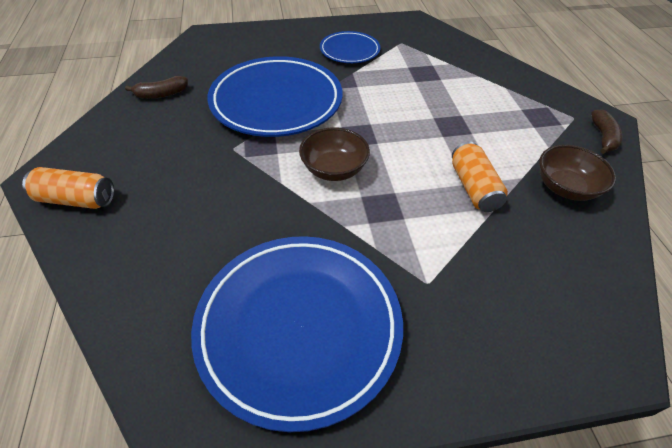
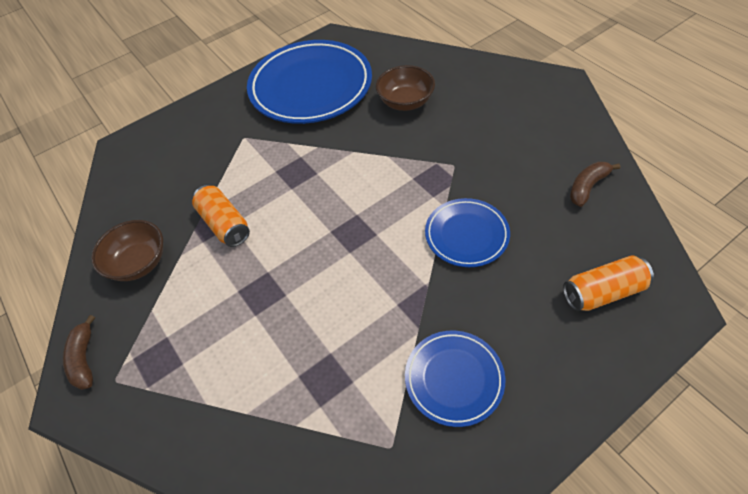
camera: 160 degrees right, 5 degrees up
(76, 199) = (517, 82): orange can -> orange can (603, 292)
(276, 101) = (466, 235): blue plate -> blue plate, size x0.53
(334, 169) = (353, 186): brown bowl -> brown bowl (405, 102)

